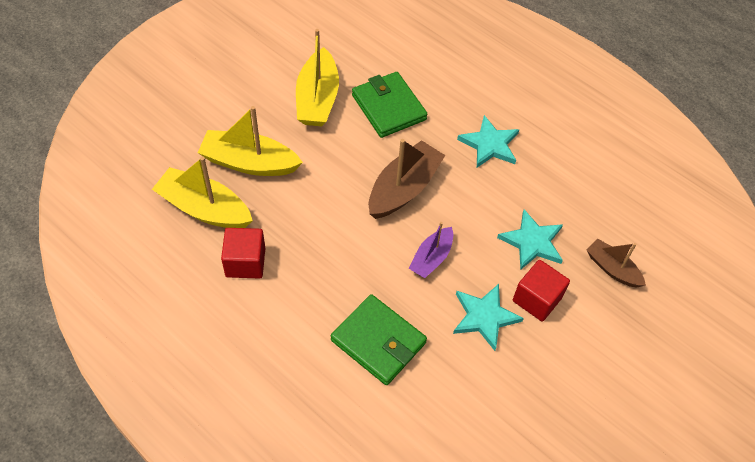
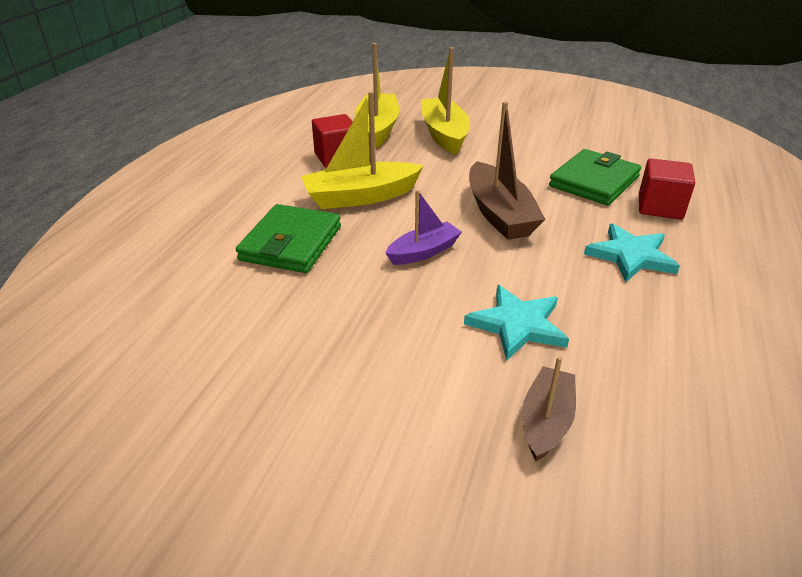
camera: 70 degrees right, 20 degrees down
(317, 99) = (553, 145): yellow boat -> yellow boat (360, 197)
(404, 189) = (499, 214): brown boat -> brown boat turned 60 degrees clockwise
(431, 258) = (423, 252): purple boat -> purple boat turned 135 degrees clockwise
(484, 317) = (369, 310): turquoise star -> none
(537, 299) = (428, 350): red cube -> red cube (660, 207)

